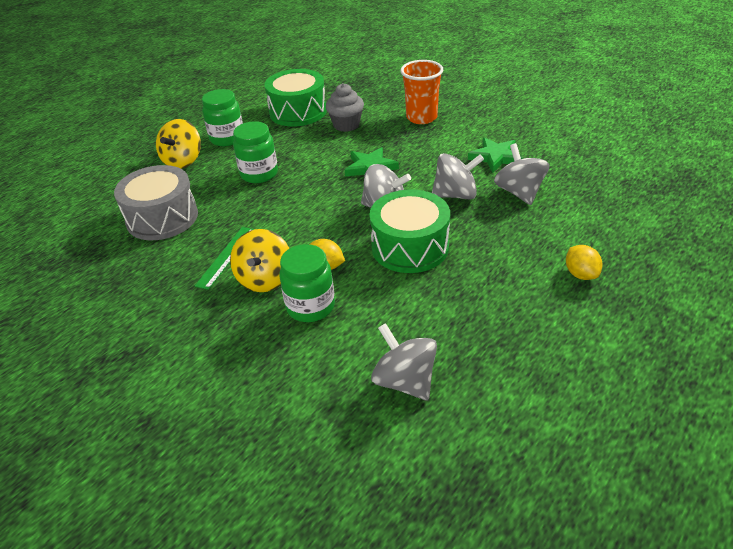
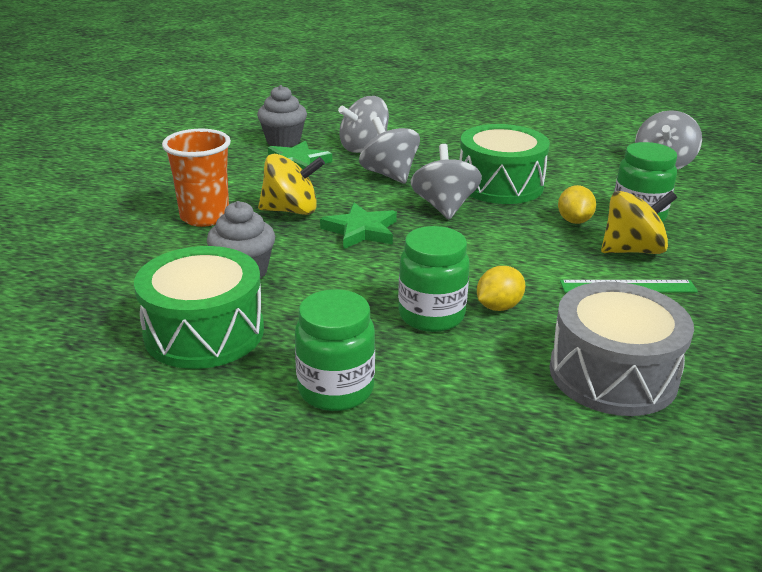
camera: 115 degrees left, 10 degrees down
(183, 161) = (444, 419): yellow spinning top -> yellow spinning top (291, 210)
(545, 156) = (283, 141): none -> grey cupcake
(581, 274) = (470, 119): yellow lemon -> yellow lemon (498, 307)

